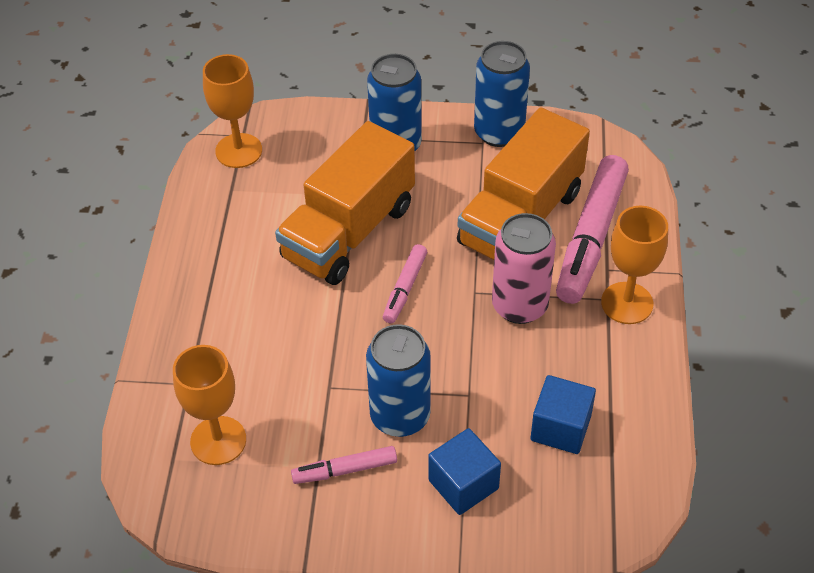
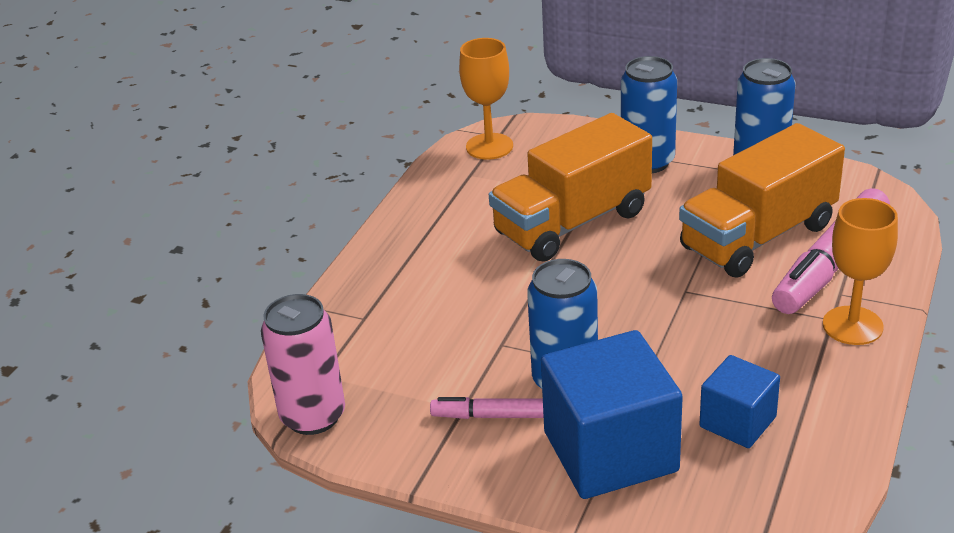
camera: 20 degrees right, 15 degrees down
(218, 440) = (372, 368): orange goblet -> none
(405, 288) = (612, 276): pink marker -> none
(463, 484) = (610, 452): blue cube -> blue cube, size x1.81
(519, 306) = (730, 309): pink can -> pink can (313, 416)

